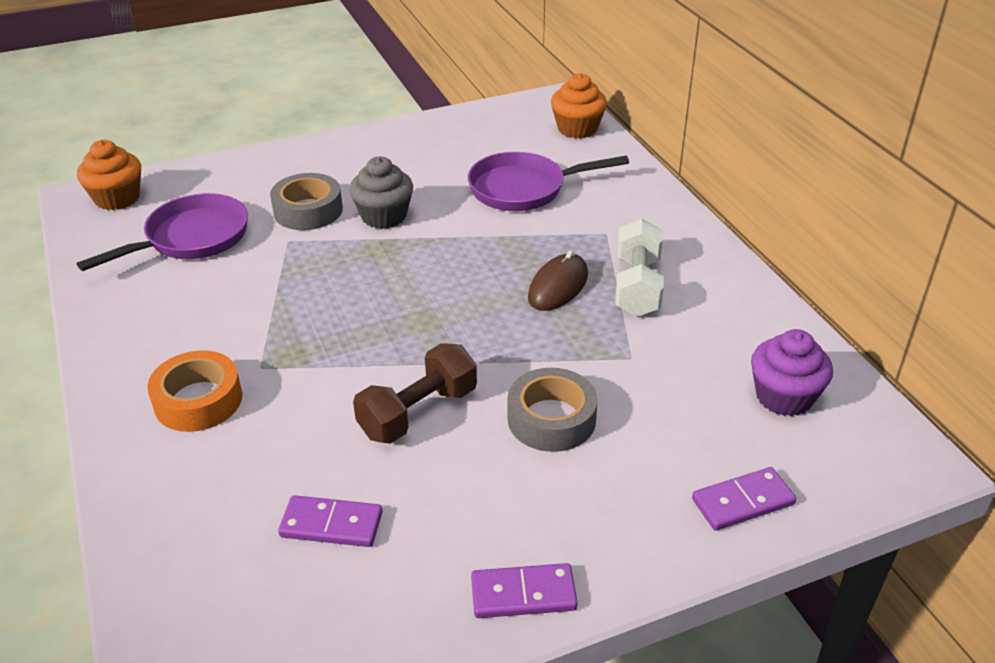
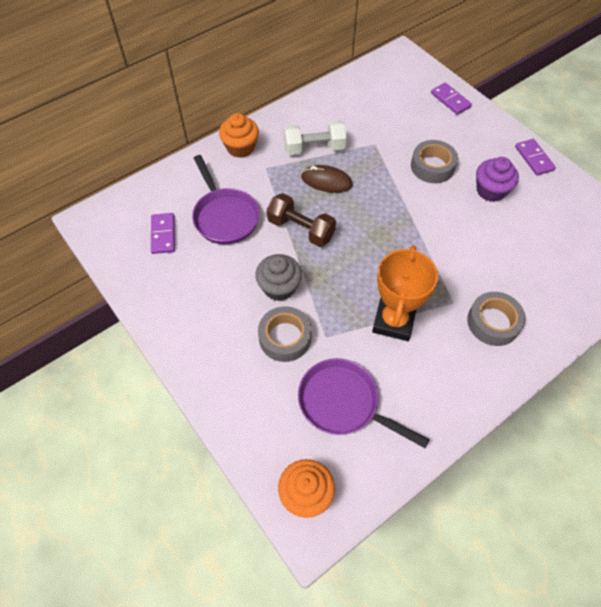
camera: 105 degrees left, 20 degrees up
(198, 400) = (493, 322): orange tape -> grey tape
(270, 301) = (393, 321): none -> orange trophy
(331, 524) = (538, 231): purple domino -> purple domino (163, 234)
(418, 412) = (453, 218): brown dumbbell -> brown dumbbell (301, 229)
(577, 129) = (135, 201): orange cupcake -> orange cupcake (240, 147)
(784, 397) = (380, 90): purple cupcake -> purple cupcake (490, 190)

